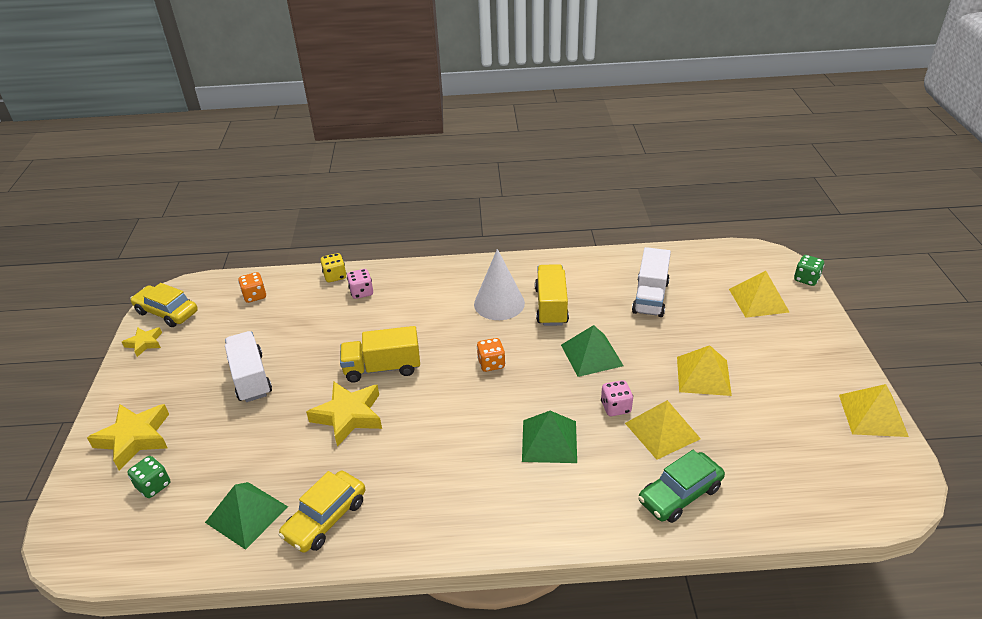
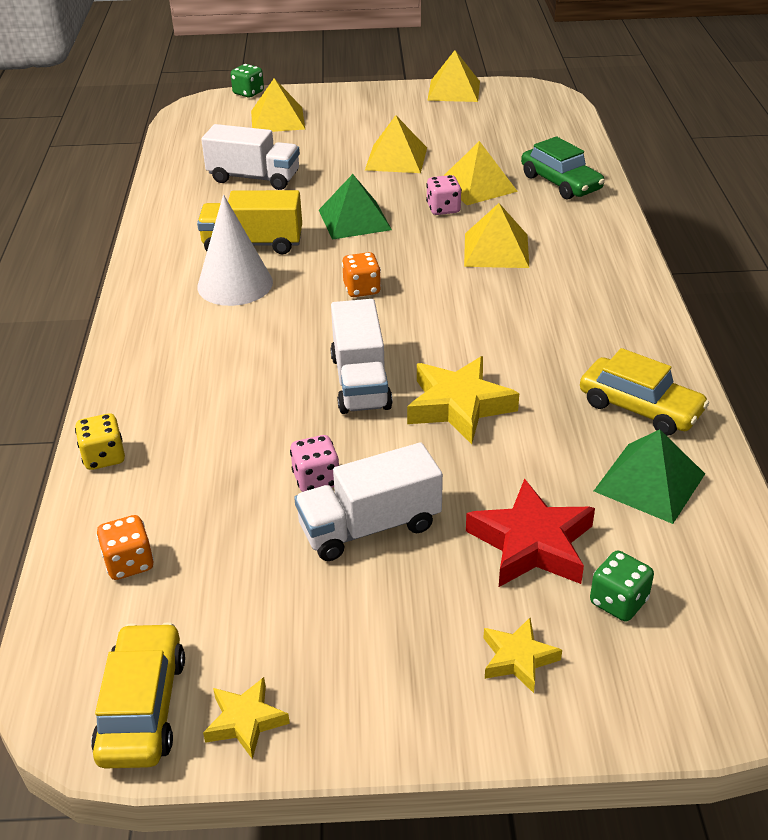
camera: 90 degrees left, 0 degrees up
(135, 438) = (518, 658): yellow star -> yellow star, size x0.56
(167, 312) = (142, 707): yellow car -> yellow car turned 150 degrees clockwise
(213, 448) = (531, 543): none -> red star
(361, 292) = (165, 420): pink dice -> pink dice (316, 479)
(382, 368) = (360, 382): yellow truck -> white truck
(549, 441) = (496, 250): green pyramid -> yellow pyramid

